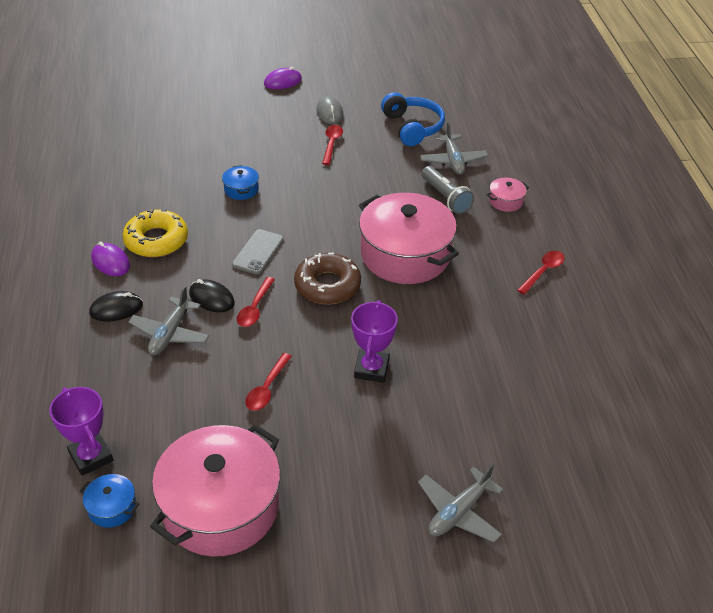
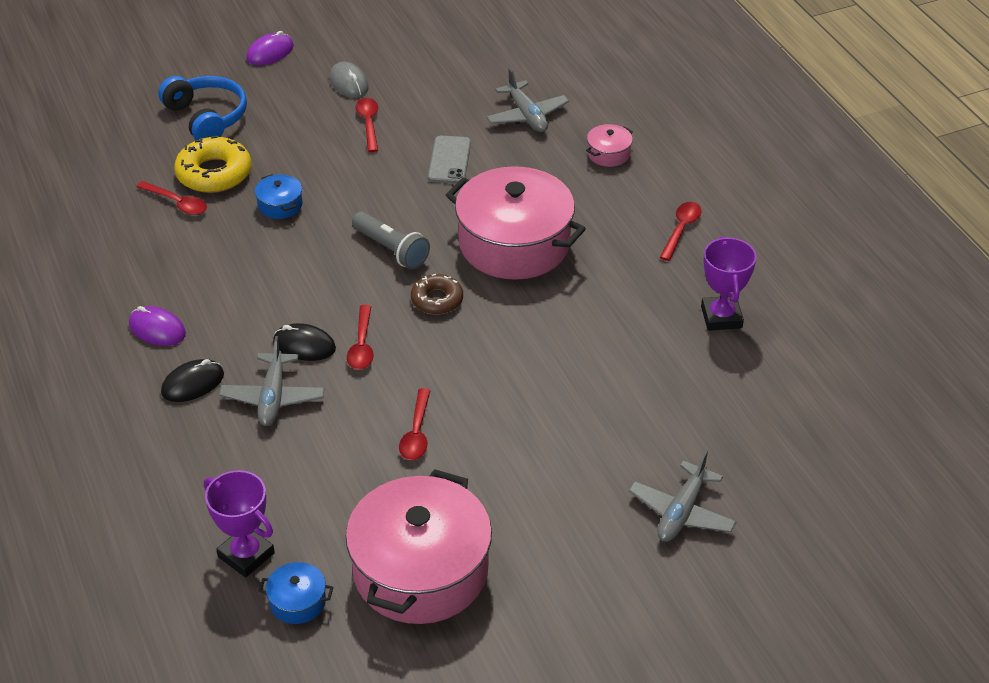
camera: 15 degrees left, 0 degrees up
(156, 240) = (202, 290): yellow donut -> yellow donut (214, 173)
(168, 173) = (177, 203): none -> red spoon
(258, 252) = (335, 278): grey phone -> grey phone (449, 160)
(327, 285) = (437, 300): brown donut -> brown donut, size x0.64
(371, 369) = (527, 384): purple trophy -> purple trophy (721, 317)
(412, 127) = (461, 82): blue headphones -> blue headphones (206, 117)
(445, 198) = (535, 164): grey flashlight -> grey flashlight (391, 250)

